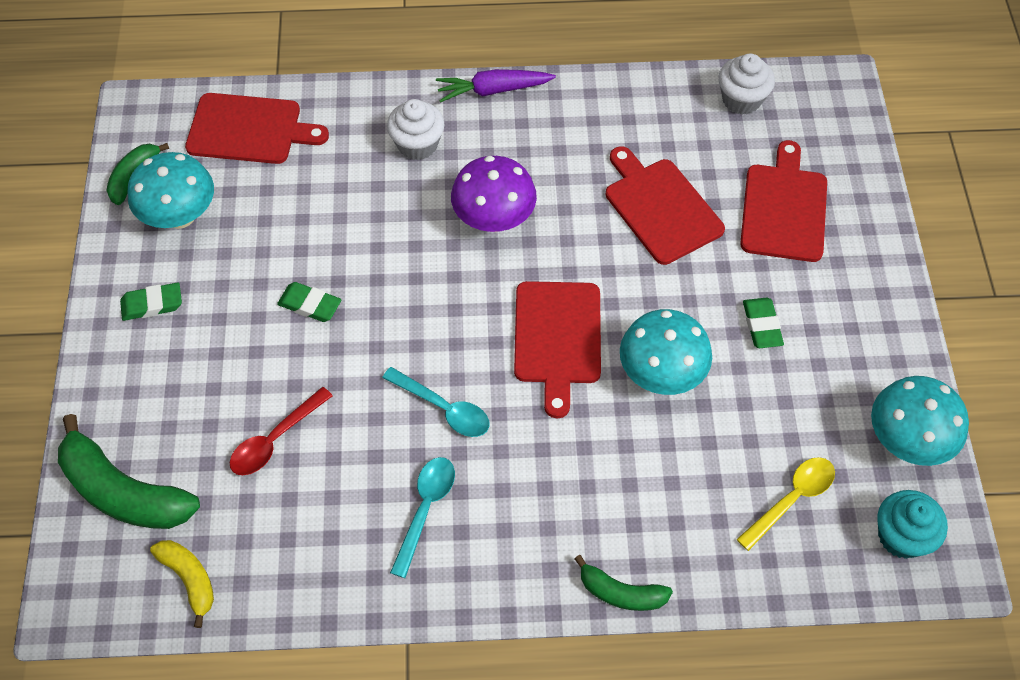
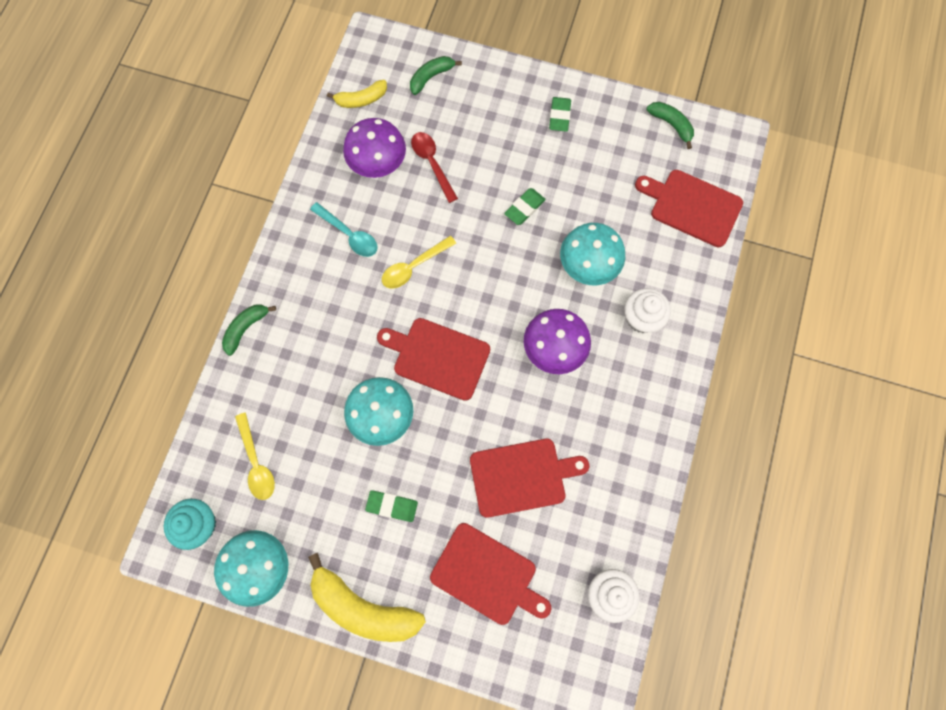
camera: 110 degrees right, 15 degrees up
(124, 491) = (431, 77): green banana -> green banana, size x0.55
(180, 216) = (627, 146): turquoise mushroom -> turquoise mushroom (587, 266)
(249, 130) = (692, 206): red cutting board -> red cutting board turned 90 degrees clockwise
(298, 512) = (378, 164): none -> purple mushroom
(443, 408) = (414, 267): turquoise spoon -> yellow spoon
(494, 90) = (679, 392): purple carrot -> none
(885, 315) = (363, 606): none -> yellow banana

